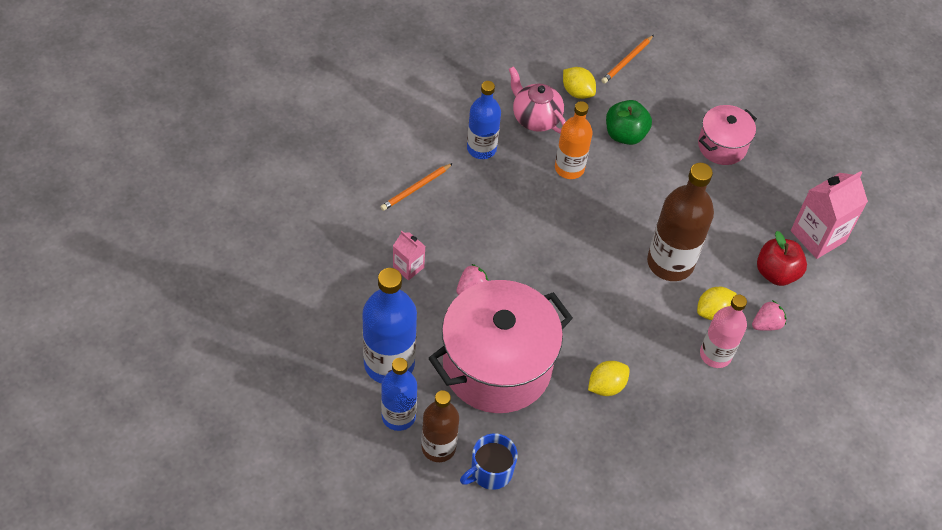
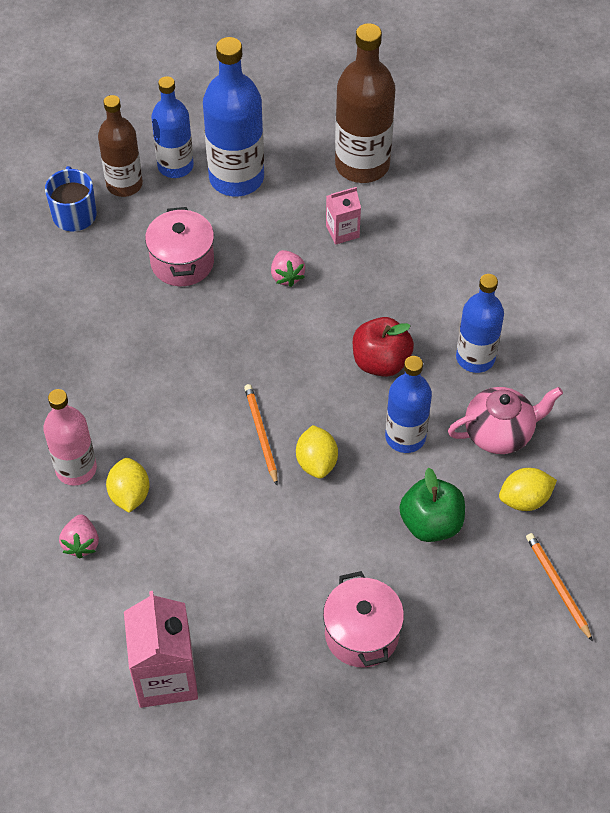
camera: 120 degrees right, 0 degrees up
(415, 188) = (444, 274): orange pencil -> orange pencil (261, 434)
(497, 366) = (182, 262): pink pot -> pink pot, size x0.51
(569, 168) = (405, 437): orange bottle -> blue bottle
(606, 386) = (103, 347): yellow lemon -> yellow lemon (316, 462)
(670, 262) = (218, 482): brown bottle -> brown bottle (362, 165)
(776, 273) = (141, 593): red apple -> red apple (381, 362)

